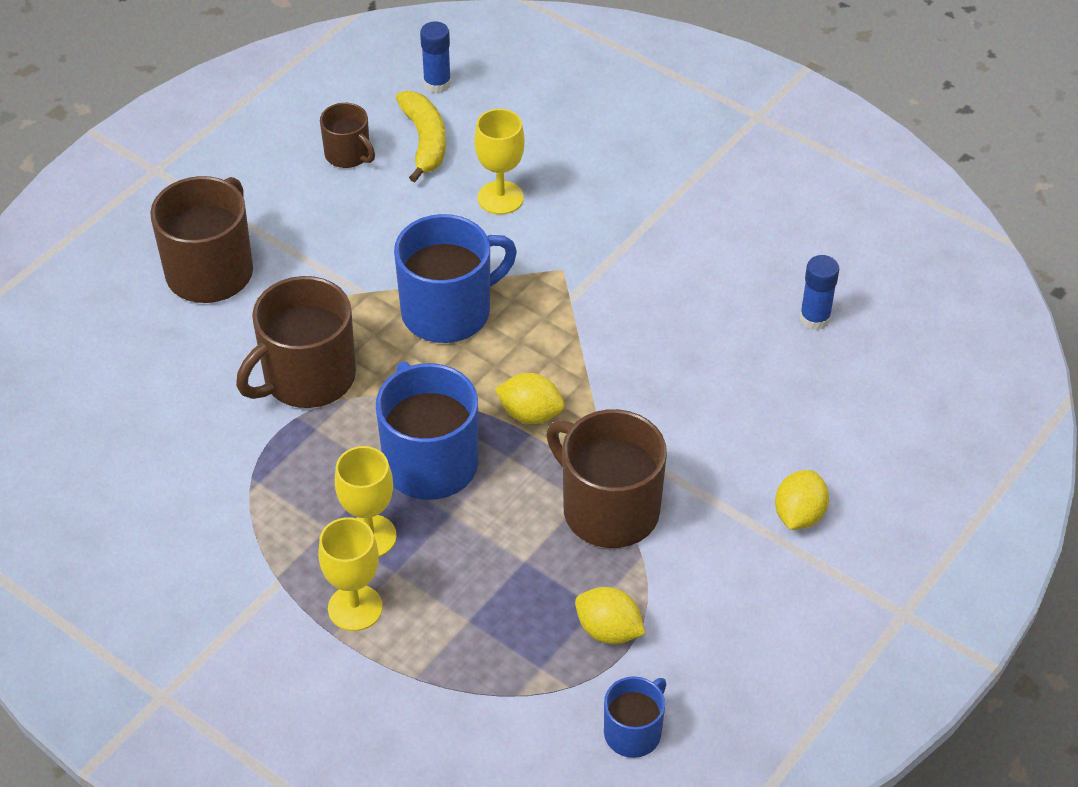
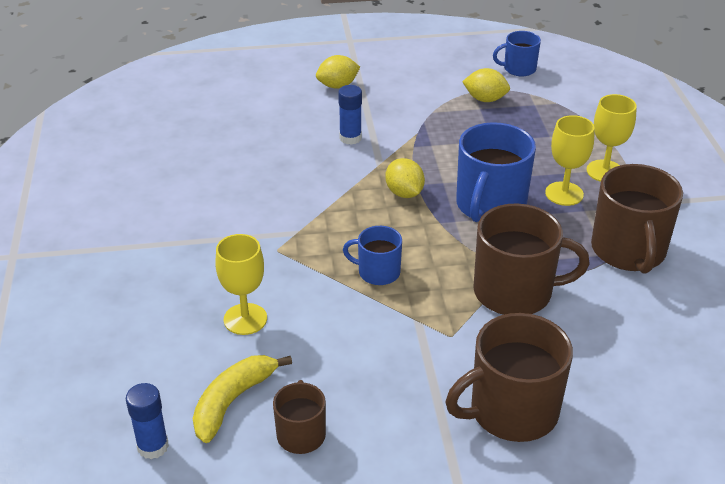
camera: 135 degrees left, 10 degrees down
(449, 311) = (377, 272): blue mug -> blue mug, size x0.55
(608, 509) = (422, 135): brown mug -> brown mug (628, 251)
(608, 630) = (485, 99): yellow lemon -> yellow lemon turned 60 degrees counterclockwise
(814, 318) = (192, 142): blue glue stick -> blue glue stick (350, 138)

